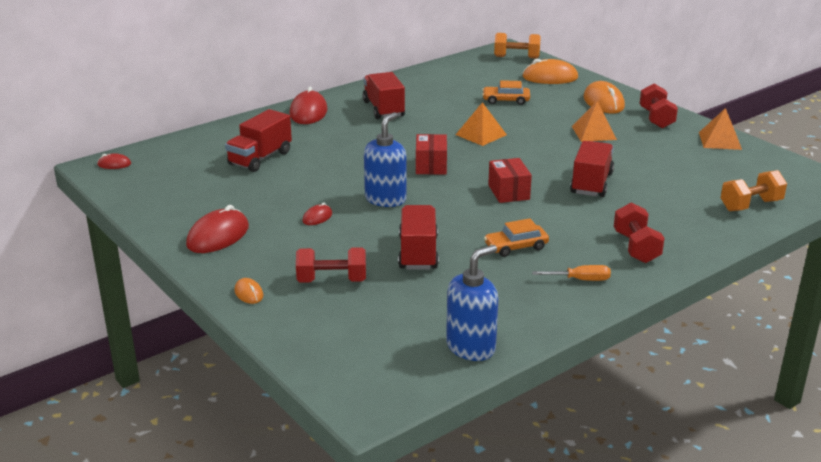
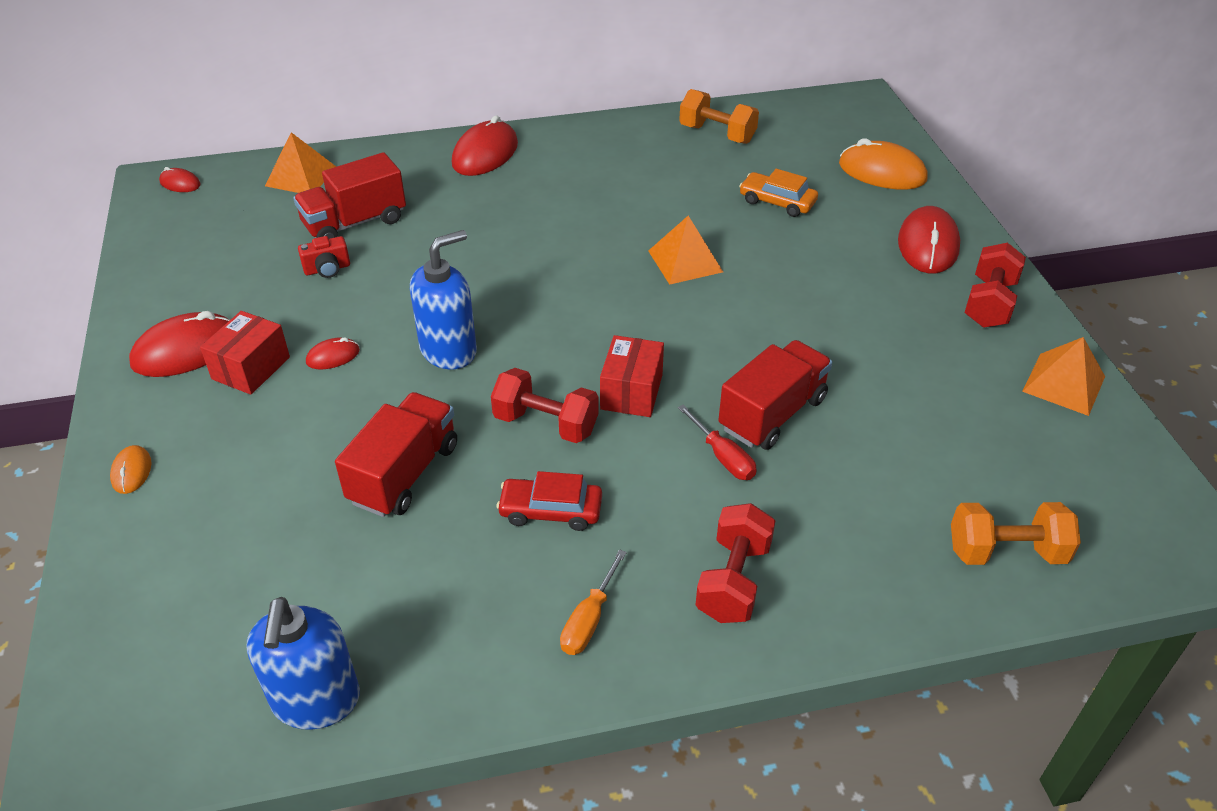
camera: 25 degrees right, 15 degrees up
(267, 182) = (327, 269): none -> red camera
(332, 281) = (249, 486): red dumbbell -> red dumbbell (546, 424)
(383, 109) = (588, 174): red truck -> none
(431, 166) = (564, 303): red box -> red box (251, 368)
(471, 347) = (316, 701): blue soap dispenser -> blue soap dispenser turned 105 degrees clockwise
(516, 57) = (862, 119): orange dumbbell -> orange dumbbell (717, 134)
(516, 247) = (551, 511): orange car -> red car
(580, 280) = (589, 619): orange screwdriver -> orange screwdriver turned 90 degrees clockwise
(583, 205) = (722, 456): none -> red screwdriver
(594, 133) = (861, 306): orange pyramid -> orange pyramid (301, 176)
(603, 102) = (928, 245): orange mouse -> red mouse

